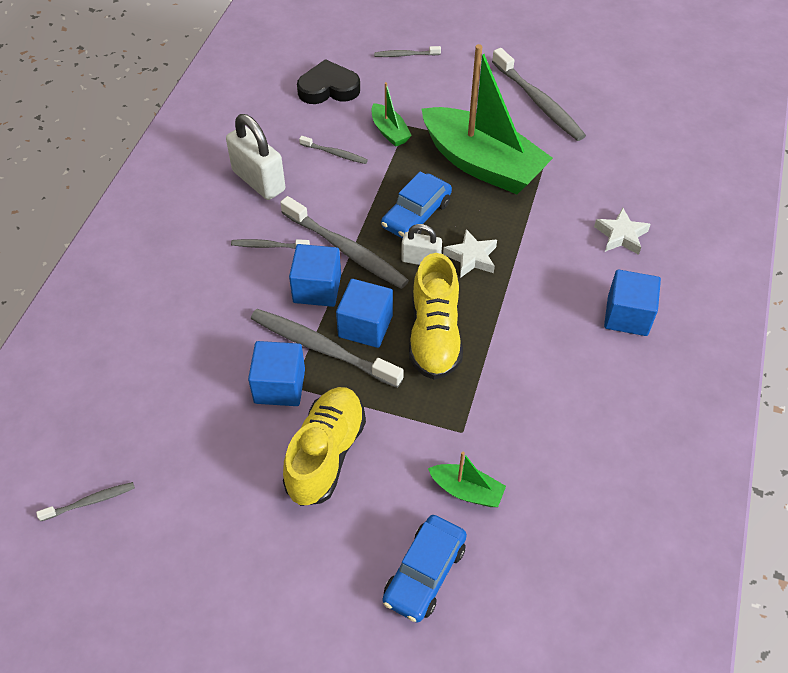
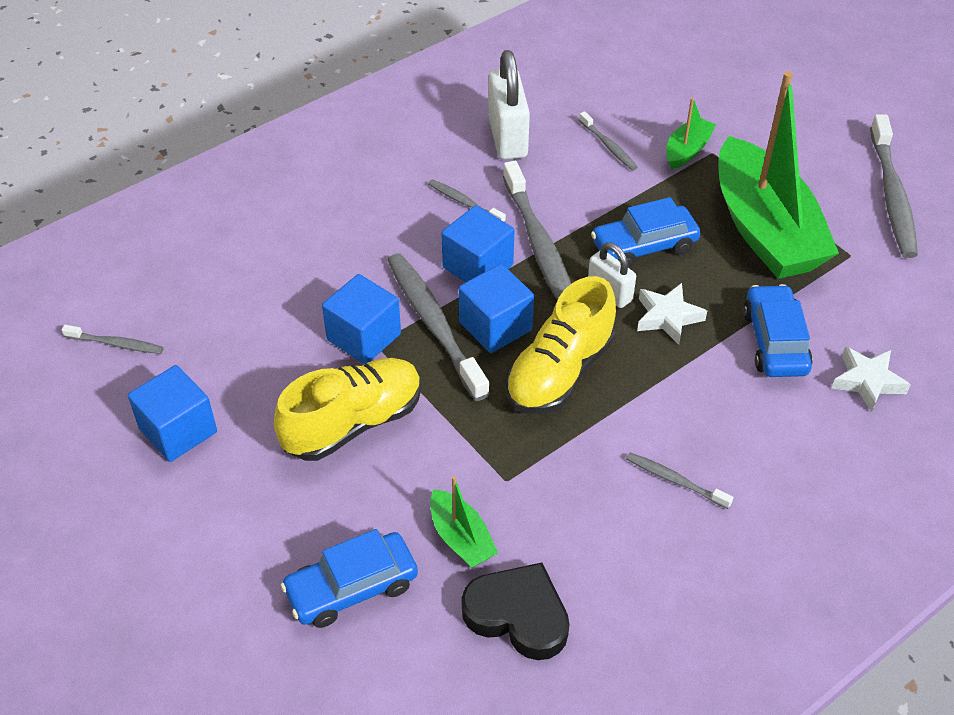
camera: 35 degrees right, 5 degrees down
(328, 88) = (657, 79): black heart -> black heart (518, 615)
(389, 132) = (687, 150): green boat -> green boat turned 150 degrees counterclockwise
(405, 55) = (774, 81): grey toothbrush -> grey toothbrush (675, 480)
(548, 238) = (774, 341): none -> blue car
(627, 316) = (798, 468): blue cube -> blue cube (178, 430)

